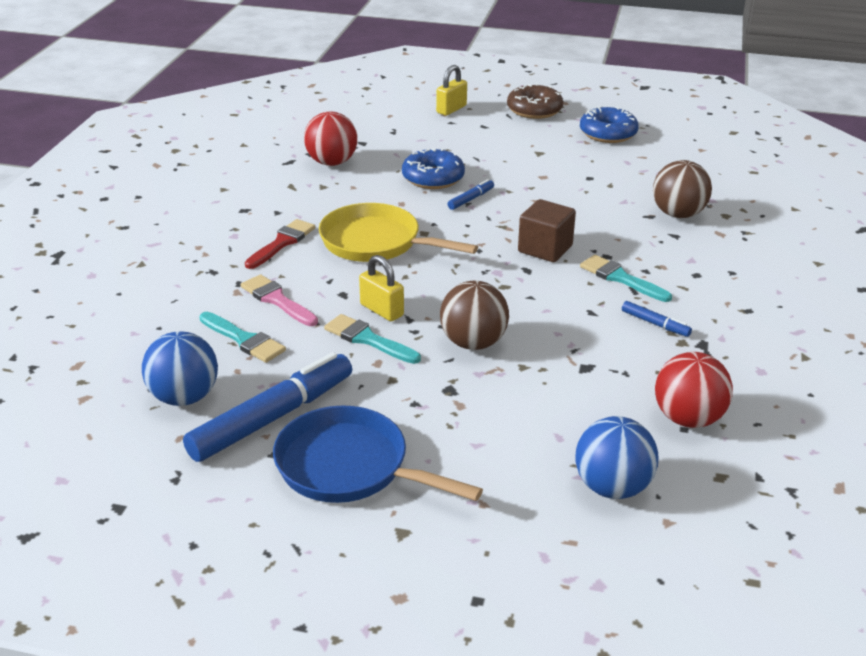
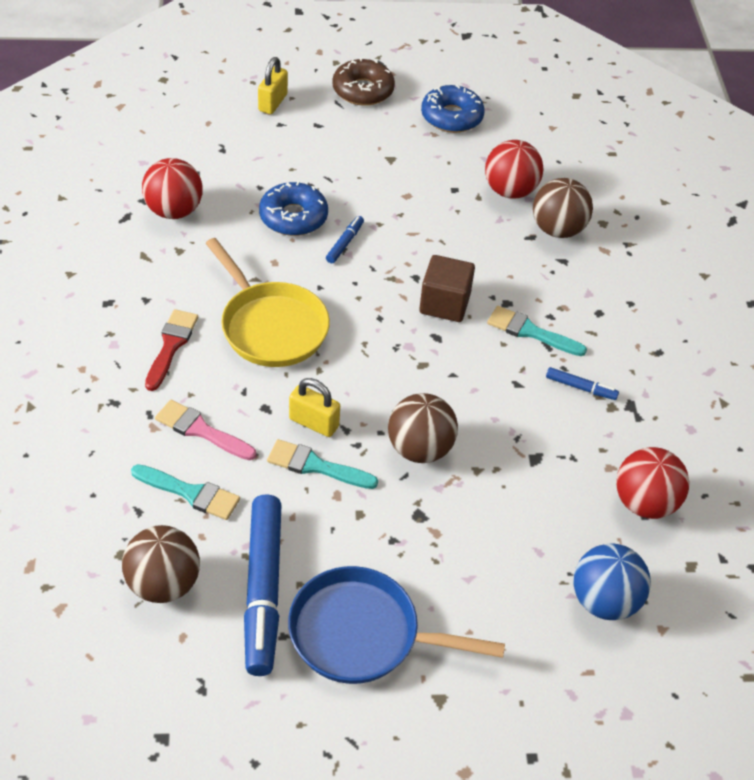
camera: 20 degrees left, 15 degrees up
(184, 397) = (163, 584): blue ball -> brown ball
(272, 417) = (263, 590): blue marker -> blue marker turned 150 degrees clockwise
(376, 242) = (271, 326): yellow pan -> yellow pan turned 135 degrees counterclockwise
(642, 184) = (510, 191): none -> red ball

